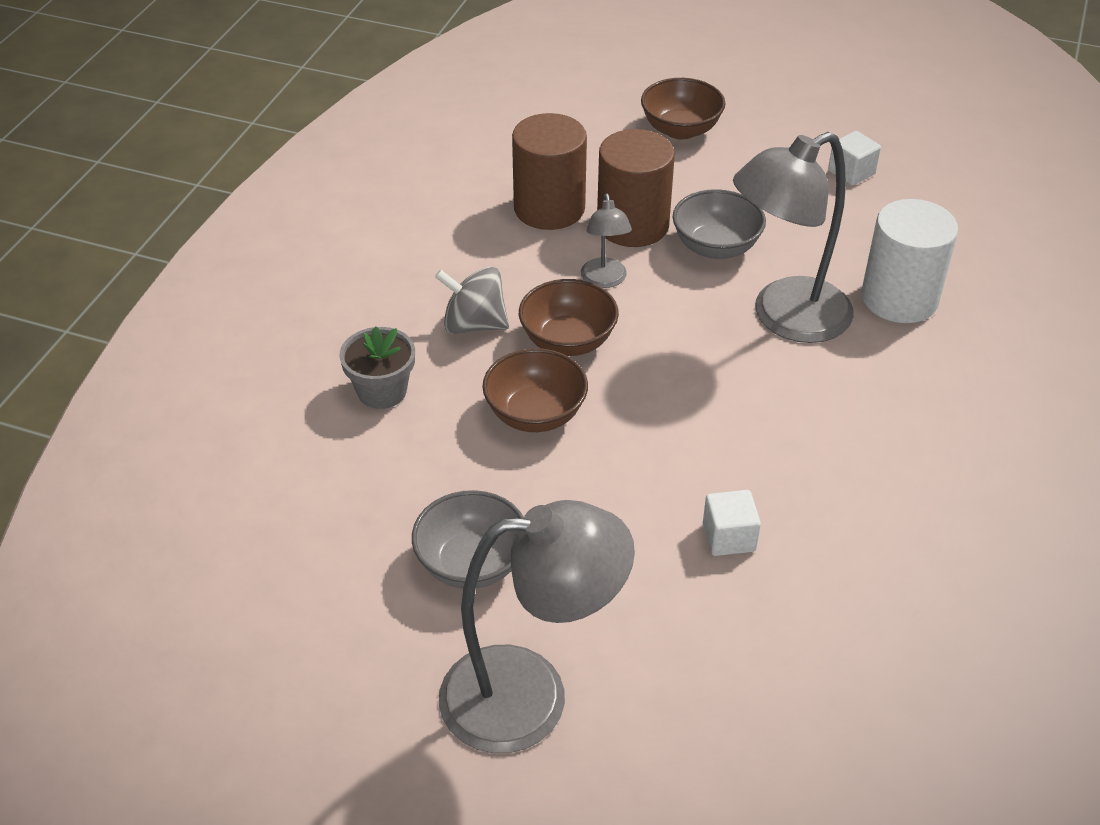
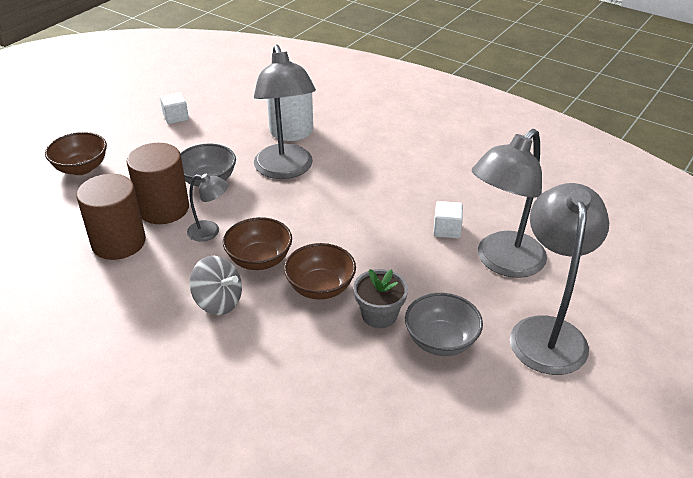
camera: 75 degrees left, 5 degrees down
(382, 391) = (263, 363): grey flower pot -> grey flower pot (379, 315)
(474, 324) = (218, 302): grey spinning top -> grey spinning top turned 90 degrees counterclockwise
(675, 622) = (502, 262): none -> grey lamp

